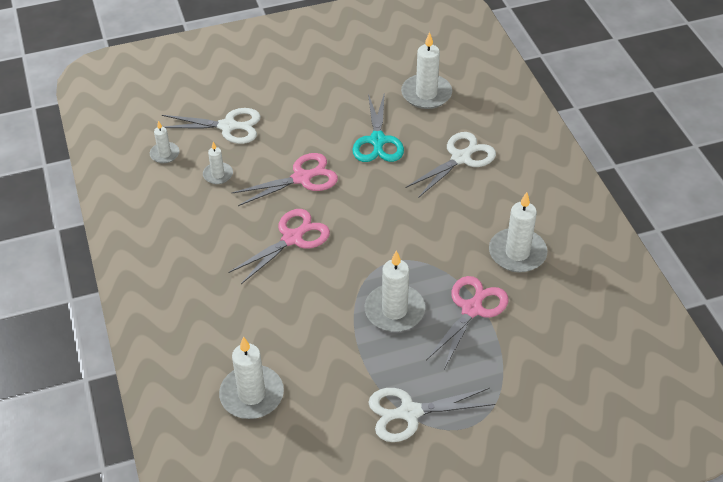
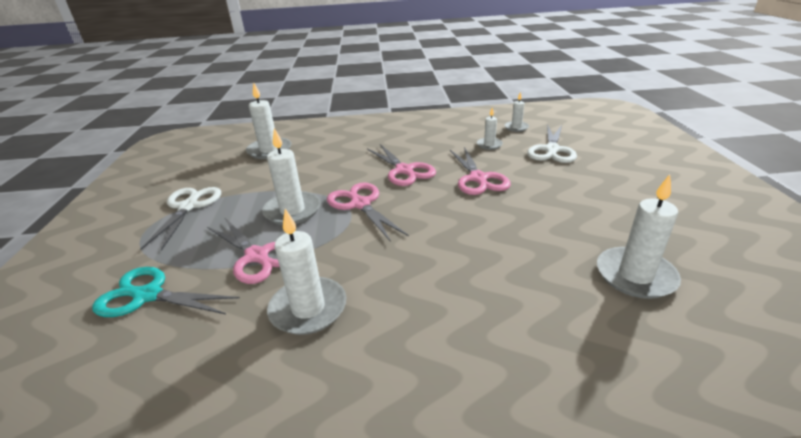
camera: 105 degrees right, 15 degrees down
(369, 259) = (360, 204): none -> pink scissors
(377, 141) = (531, 225): turquoise scissors -> turquoise scissors (147, 295)
(461, 158) = (496, 288): white scissors -> none

